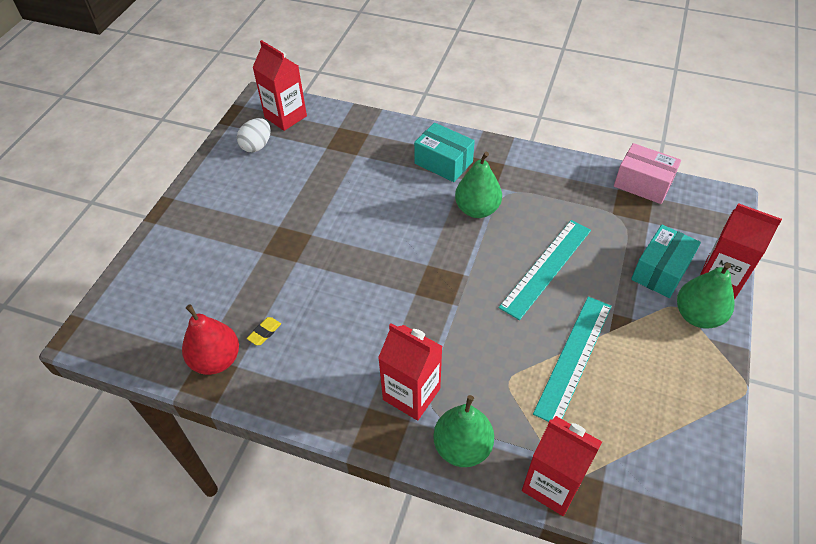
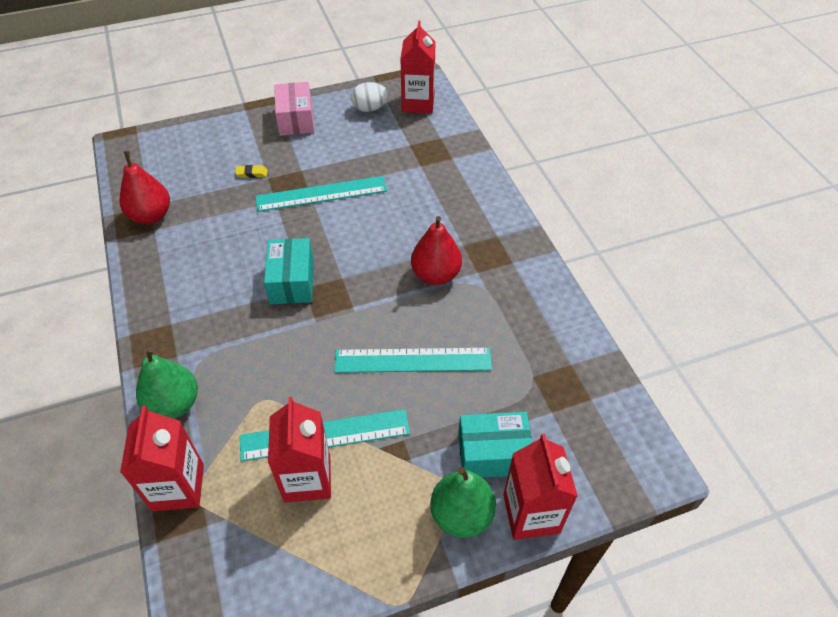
camera: 50 degrees right, 0 degrees up
(264, 333) = (194, 225): yellow eraser -> yellow eraser (252, 173)
(321, 228) = (321, 194): none -> turquoise ruler
(411, 394) = (202, 343): red carton -> red carton (307, 478)
(443, 162) = (469, 222): turquoise box -> turquoise box (292, 282)
(477, 209) = (435, 275): green pear -> red pear
(643, 184) = (600, 381): pink box -> pink box (296, 120)

